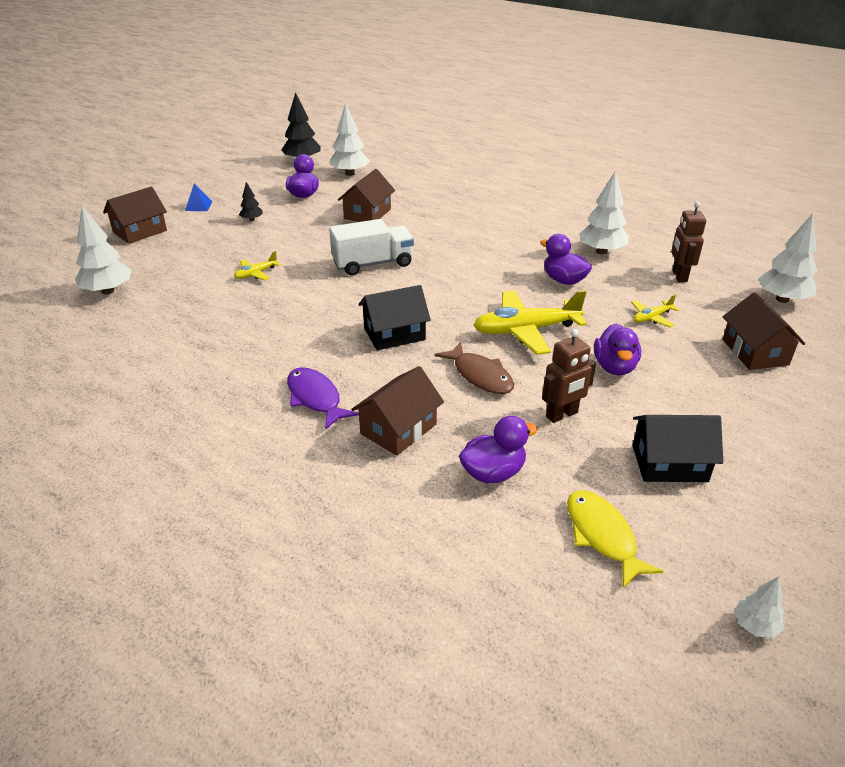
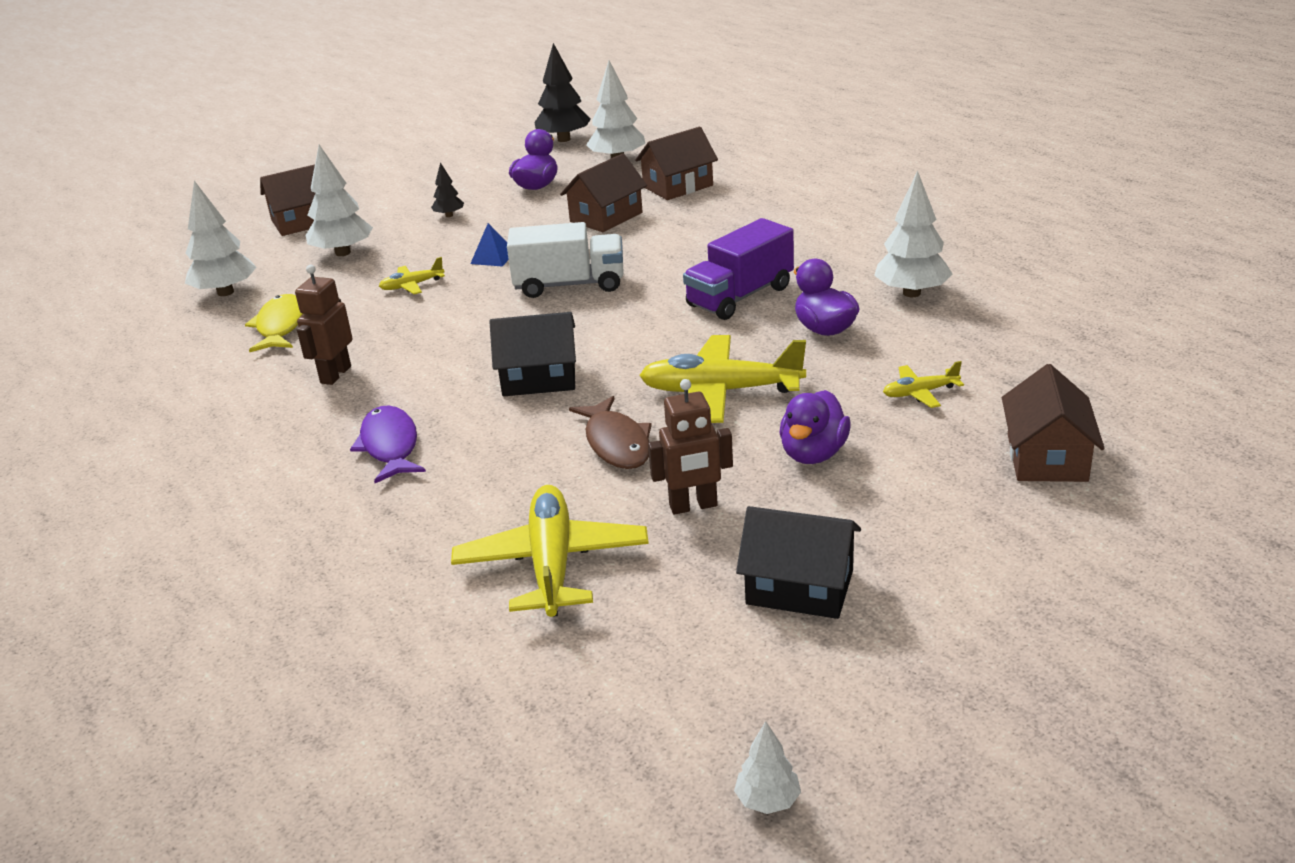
camera: 20 degrees right, 5 degrees down
(198, 206) = (393, 193): blue pyramid -> blue pyramid (493, 257)
(398, 429) = (467, 495): brown house -> brown house (678, 186)
(493, 473) = (552, 564): purple duck -> yellow plane
(495, 263) = (740, 296): none -> purple truck
(602, 536) = (641, 660): yellow fish -> yellow fish (280, 326)
(679, 276) = (1008, 338): brown robot -> brown robot (335, 374)
(782, 299) = (1154, 386): white tree -> white tree (343, 252)

